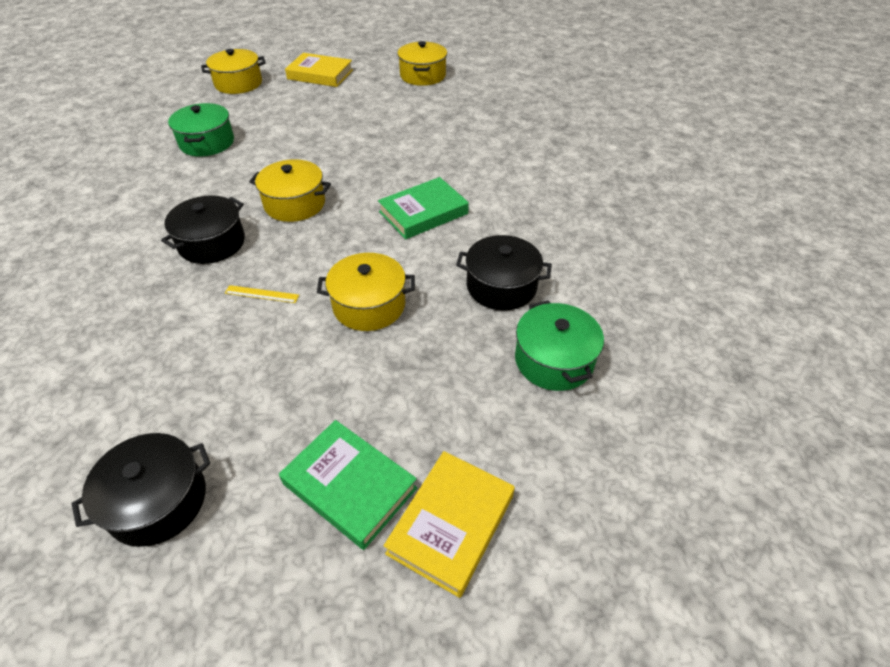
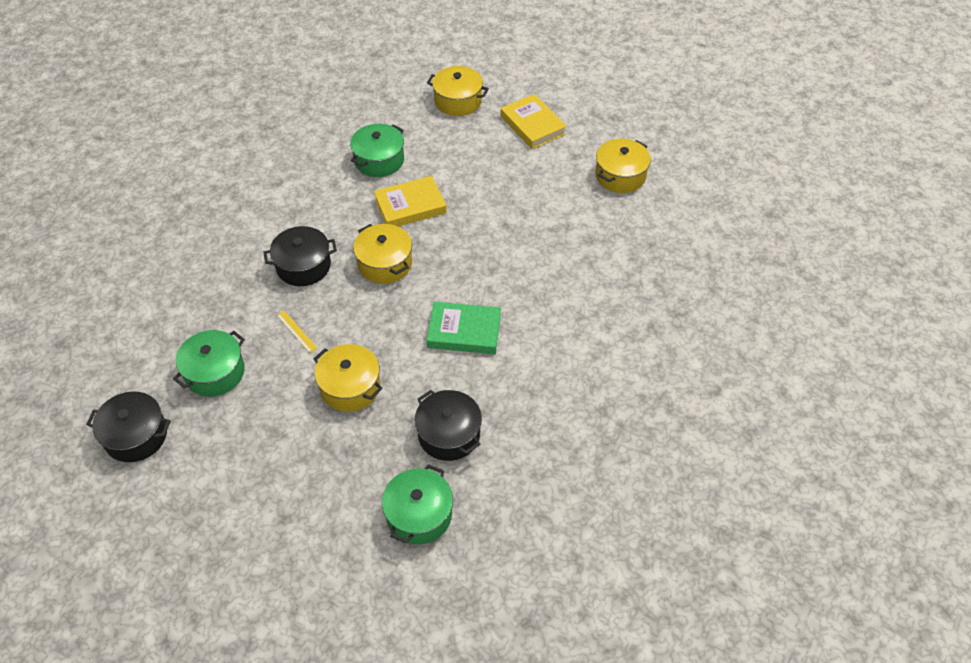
camera: 40 degrees right, 5 degrees up
(203, 378) = (215, 372): none -> green pot
(349, 486) = (226, 501): green book -> none
(451, 524) = (253, 565): yellow book -> yellow book (410, 206)

